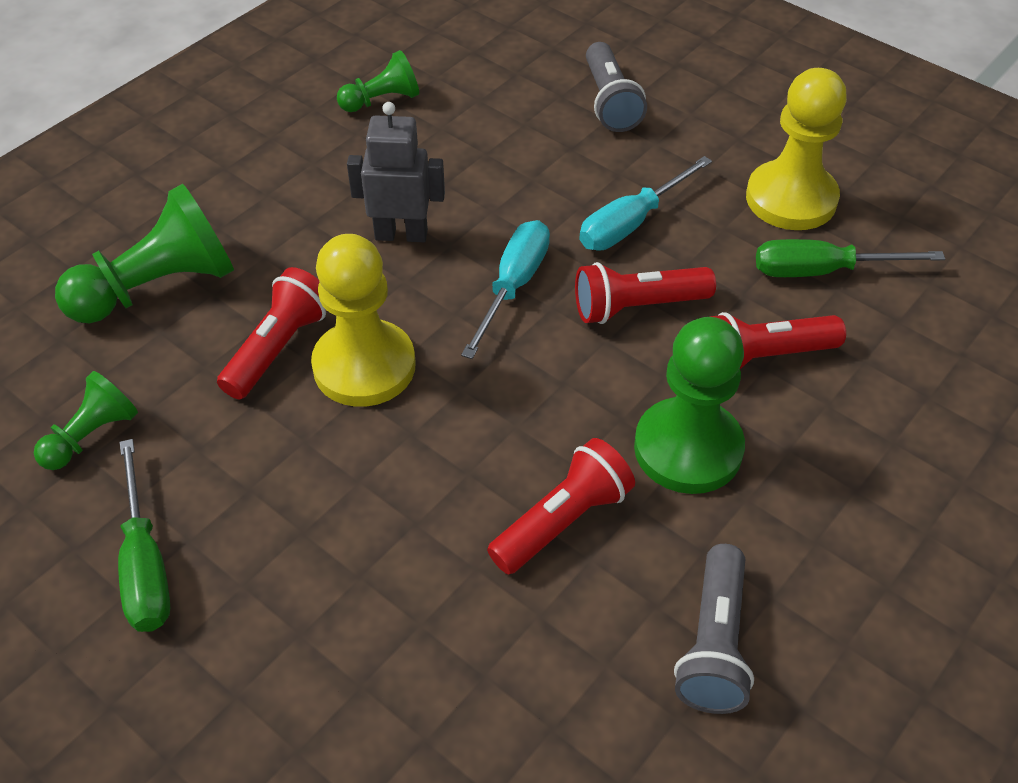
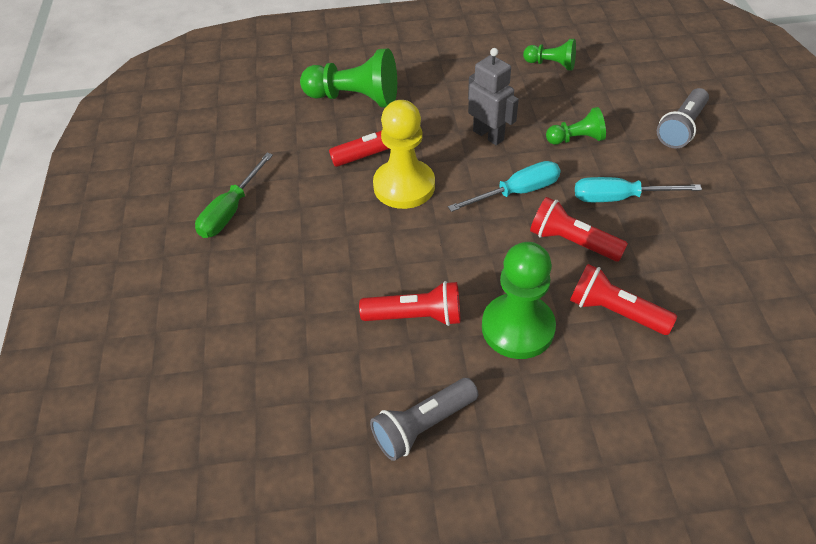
camera: 45 degrees right, 0 degrees up
(92, 436) = (265, 145): green pawn -> green pawn (576, 139)
(791, 199) = (737, 240): yellow pawn -> none
(822, 271) = (709, 291): green screwdriver -> none

